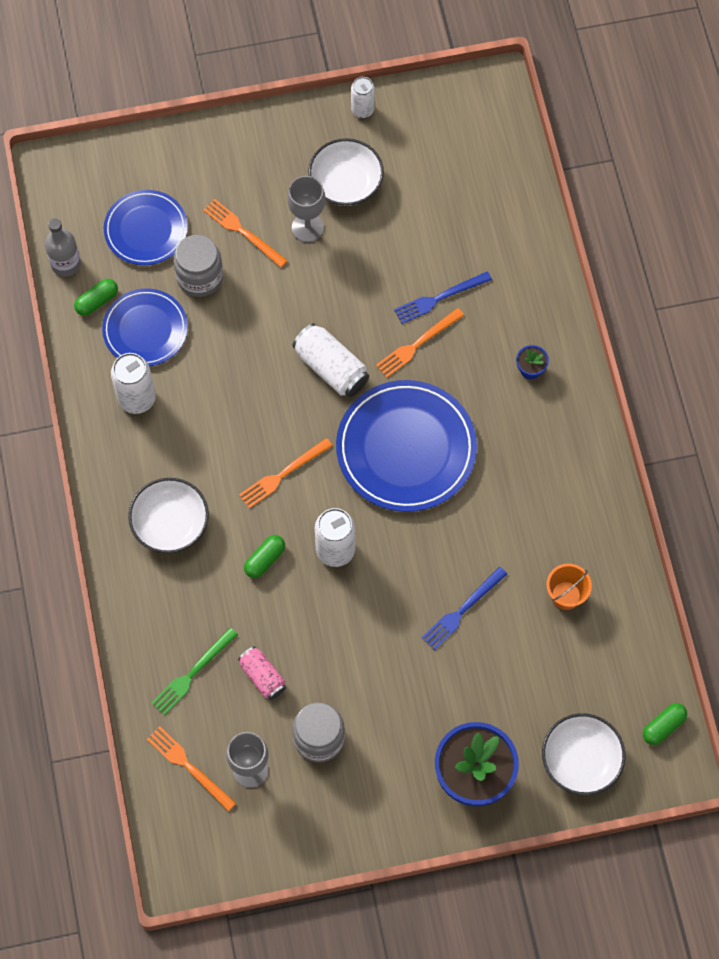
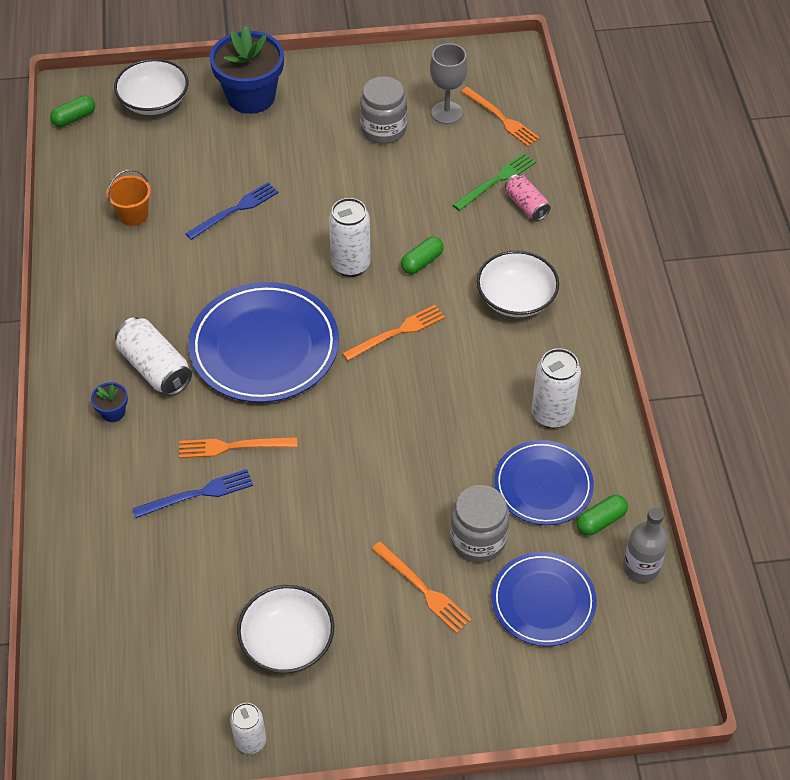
camera: 175 degrees left, 15 degrees down
(262, 676) = (431, 174): pink can -> pink can (526, 205)
(307, 228) = (342, 588): grey goblet -> none
(331, 368) = (334, 429): white can -> white can (155, 368)
(417, 344) = (233, 446): orange fork -> orange fork turned 150 degrees counterclockwise

